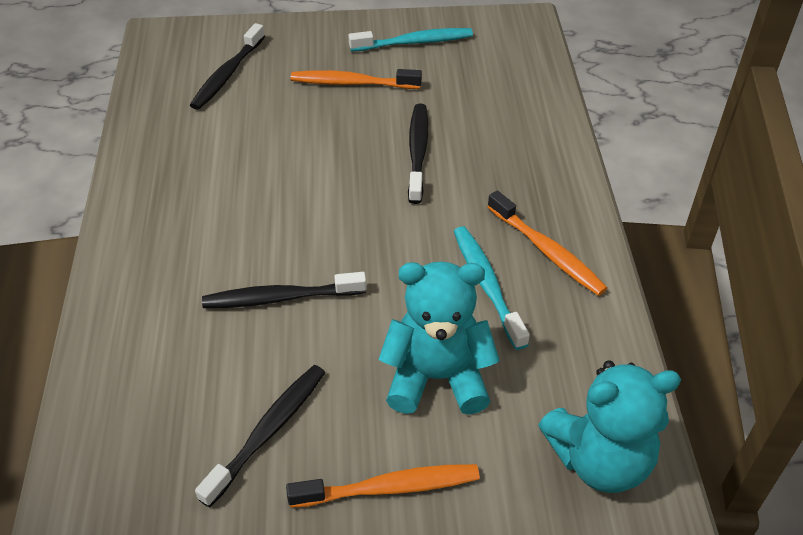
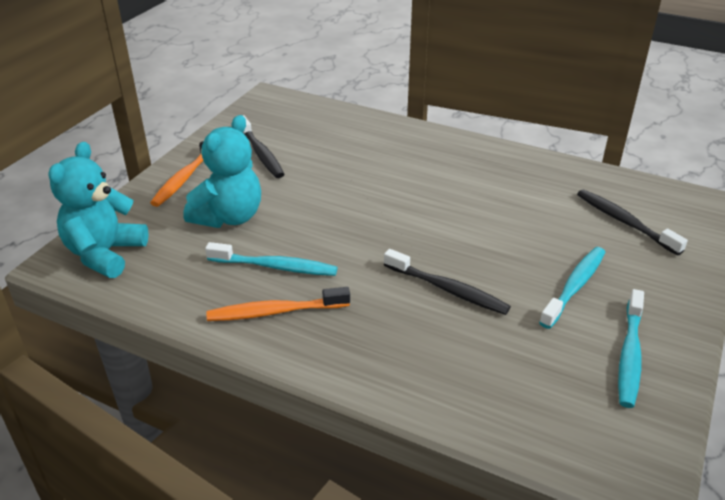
camera: 120 degrees right, 10 degrees down
(280, 298) = (350, 181): black toothbrush -> none
(352, 83) = (575, 286): orange toothbrush -> turquoise toothbrush

